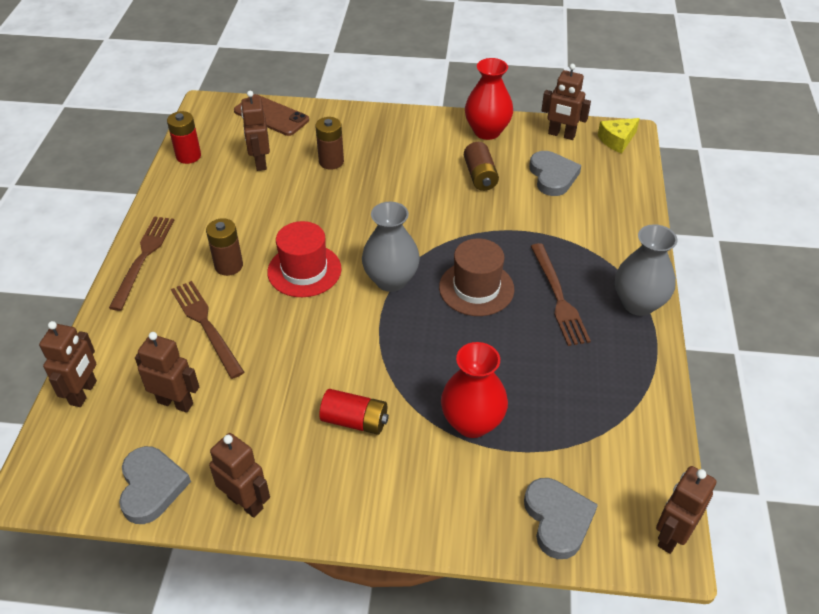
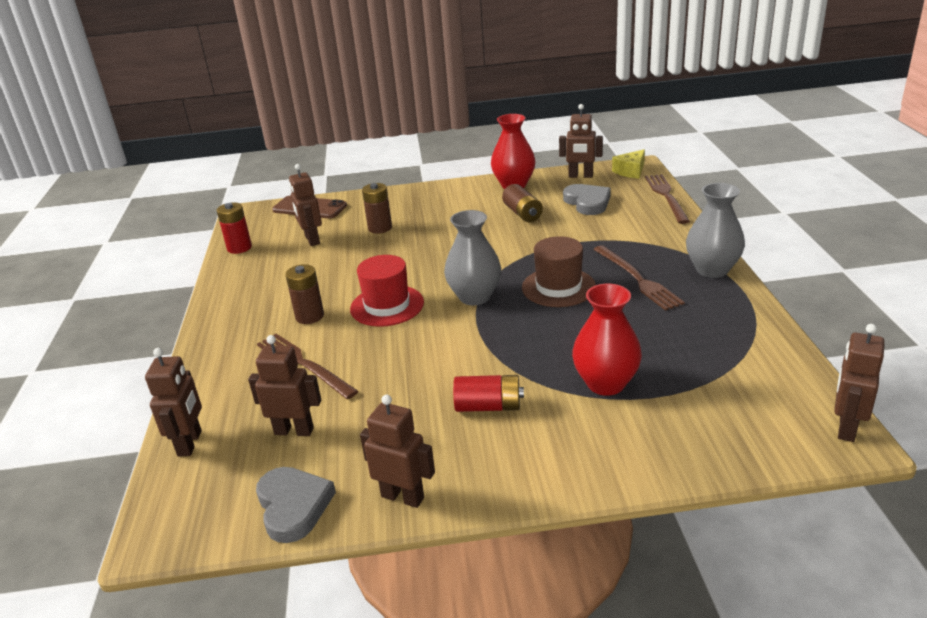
camera: 10 degrees left, 15 degrees down
(143, 258) = (219, 327): brown fork -> brown fork (666, 196)
(558, 519) = (730, 439): grey heart -> none

